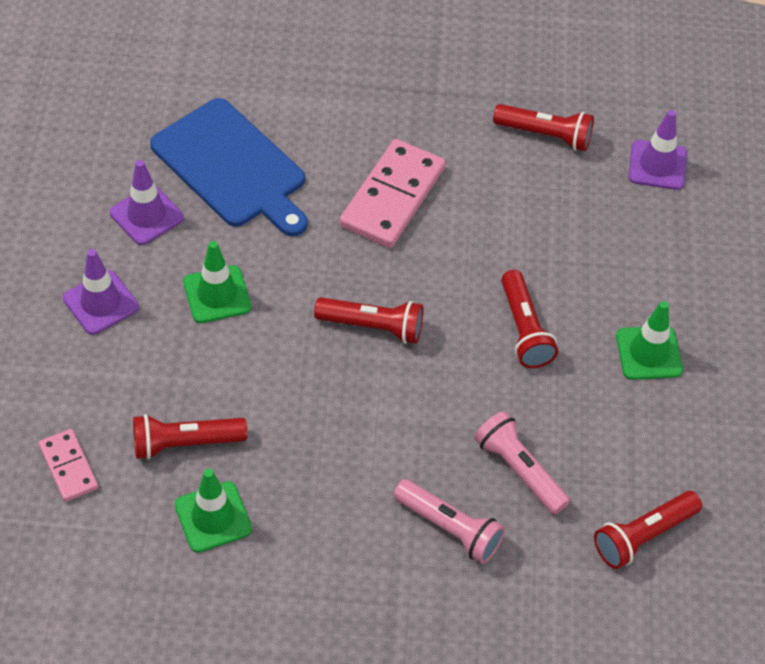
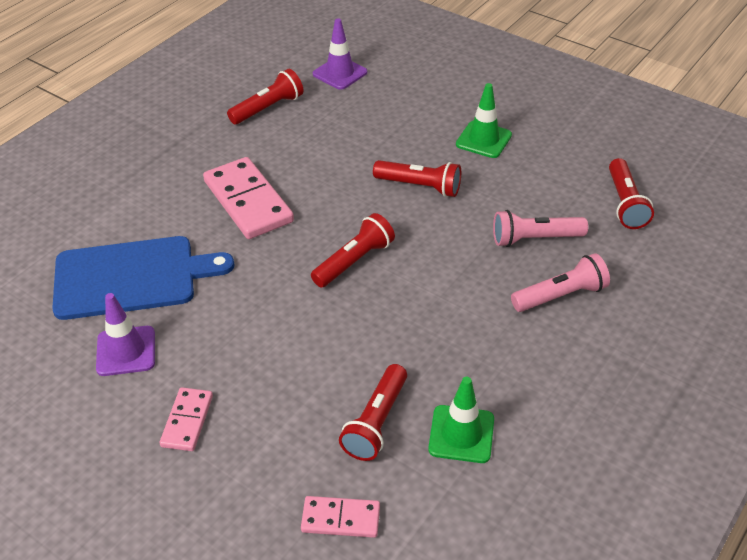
camera: 55 degrees left, 10 degrees down
(101, 303) = (187, 421): purple traffic cone -> pink domino
(217, 295) = (247, 339): green traffic cone -> none

